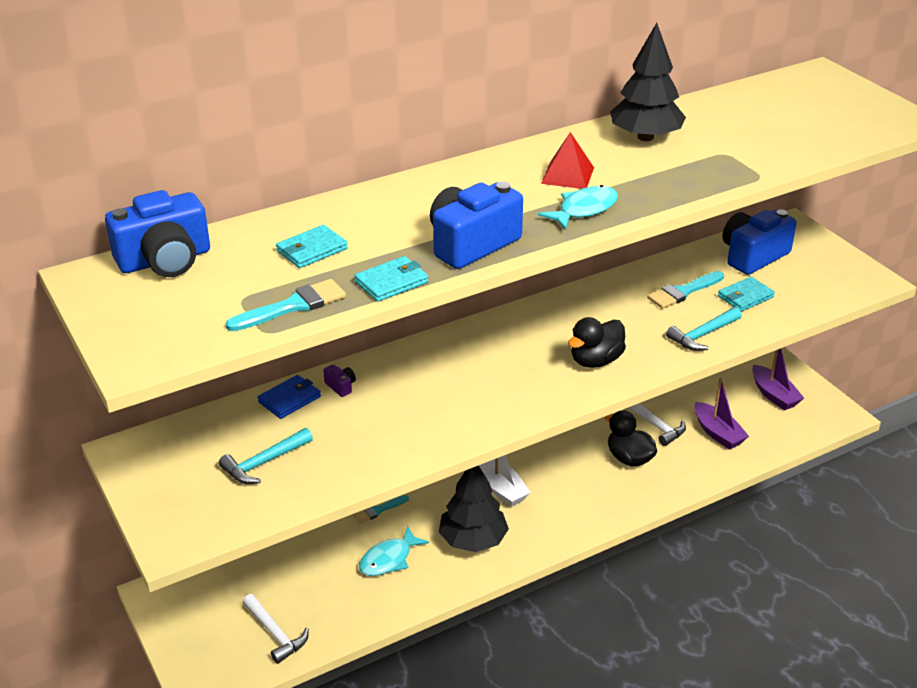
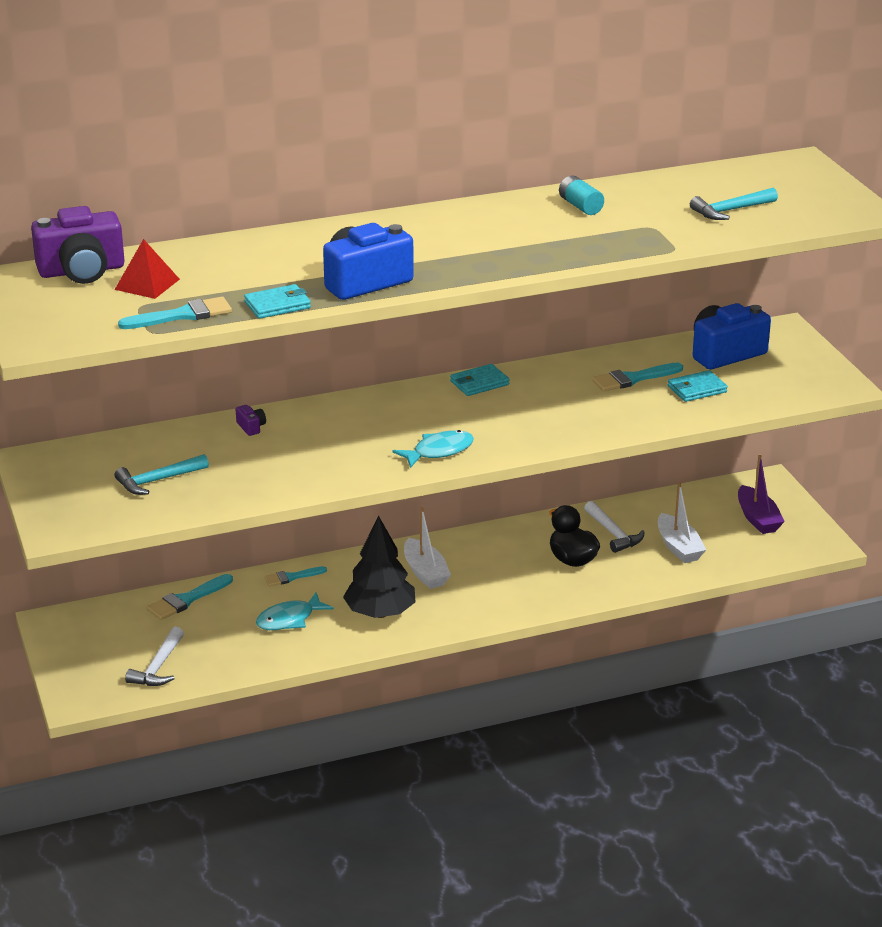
camera: 10 degrees right, 5 degrees down
(165, 260) = (81, 271): blue camera -> purple camera
(275, 633) = (158, 666): white hammer -> white hammer turned 45 degrees clockwise
(284, 549) = (186, 600): none -> turquoise brush
(289, 399) = (198, 433): blue wallet -> none
(312, 250) = (216, 274): turquoise wallet -> turquoise wallet (479, 383)
(567, 175) = (485, 233): red pyramid -> red pyramid (147, 284)
(584, 210) = (485, 263): turquoise fish -> turquoise fish (439, 451)
(595, 360) = (513, 430): black duck -> none
(645, 137) = (580, 206): black tree -> turquoise battery
(703, 335) = (634, 418): turquoise hammer -> turquoise hammer (731, 210)
(717, 433) = (678, 547): purple boat -> white boat

